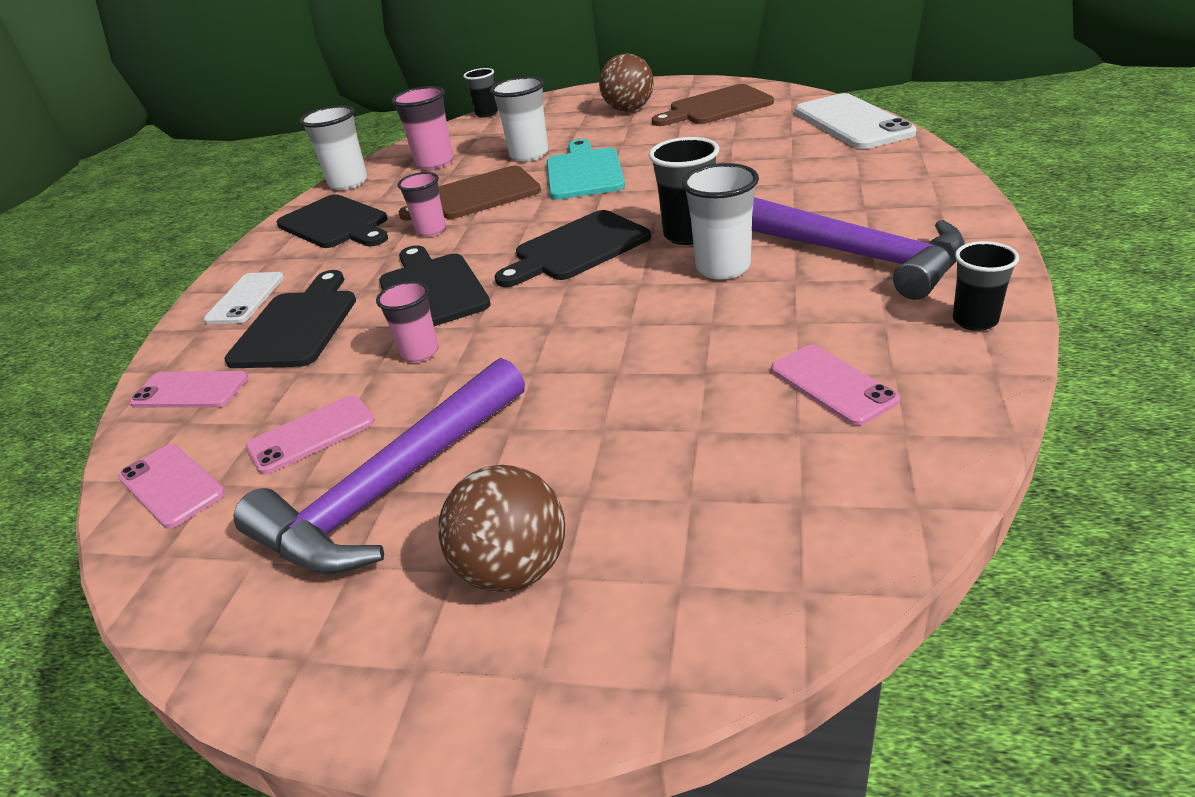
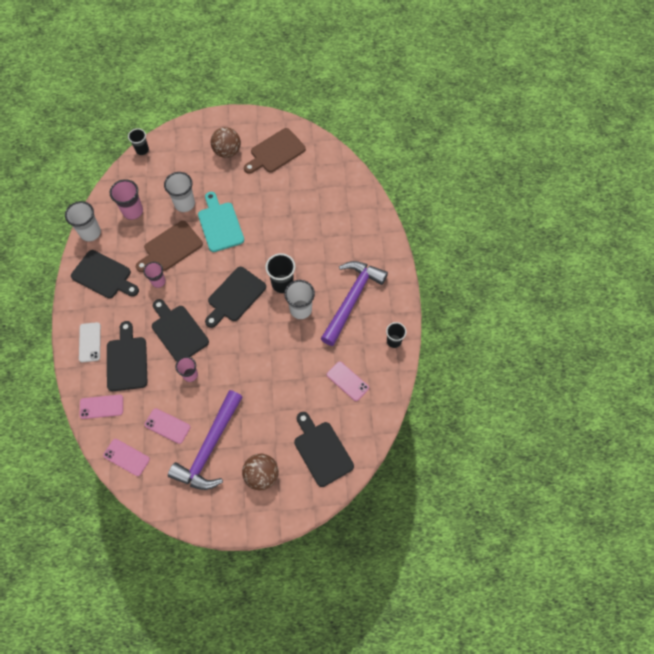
camera: 20 degrees left, 30 degrees up
(311, 435) = (167, 426): pink phone -> pink phone turned 75 degrees clockwise
(729, 529) = (321, 451): none -> black cutting board
(852, 122) = (346, 176): white phone -> none
(855, 255) = (352, 299): purple hammer -> purple hammer turned 90 degrees counterclockwise

